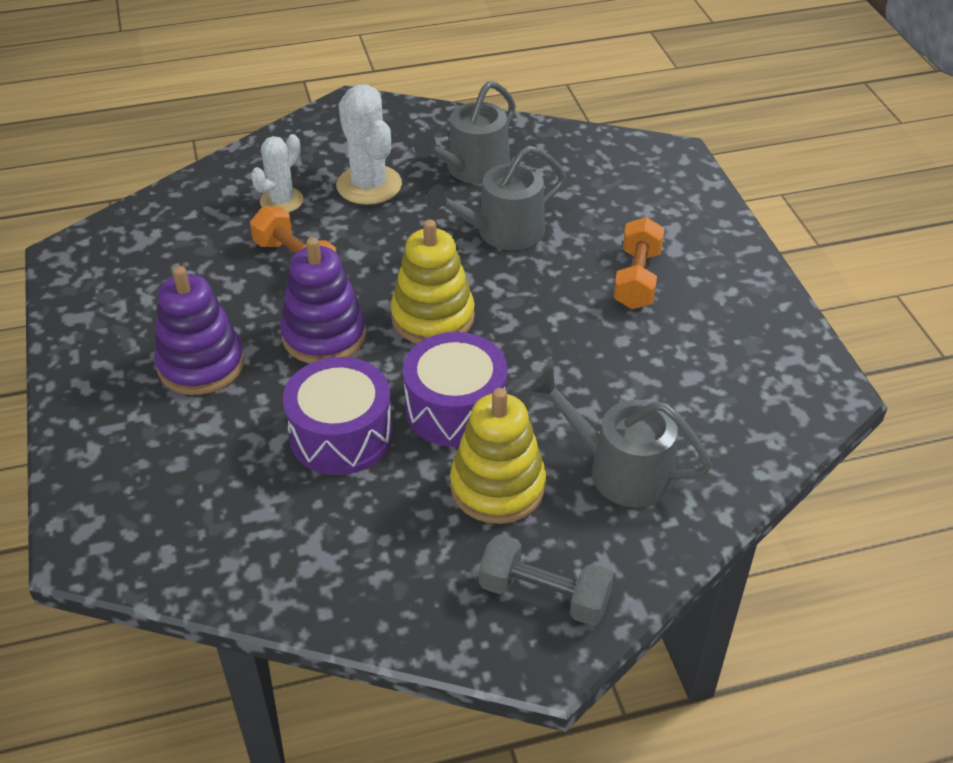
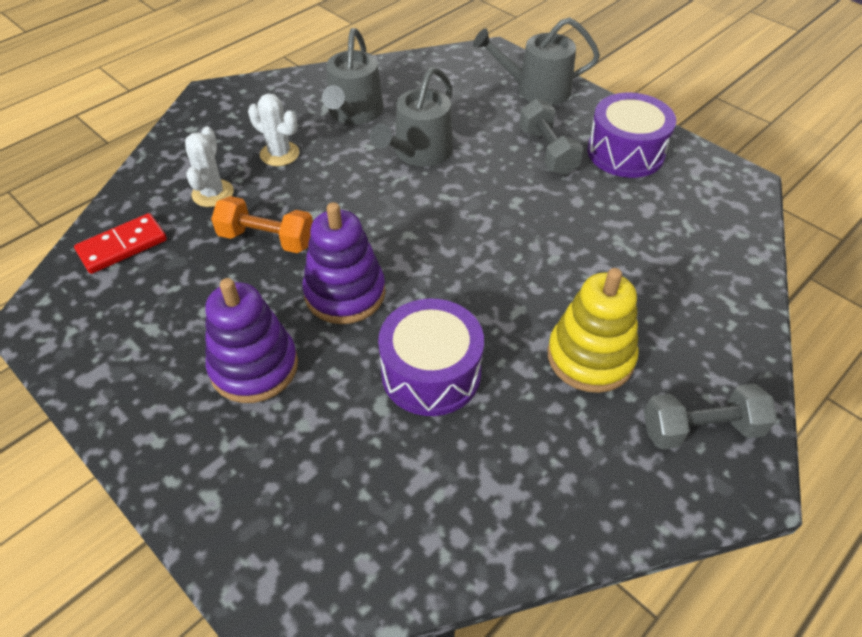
camera: 30 degrees left, 5 degrees up
(174, 219) = (122, 246): none -> red domino
(369, 185) = (279, 154): white cactus -> white cactus, size x0.65
(433, 317) = (422, 241): yellow stacking toy -> none
(455, 408) = (503, 308): purple drum -> purple drum (625, 152)
(620, 470) = (664, 301): grey watering can -> grey watering can (536, 89)
(637, 279) = (547, 151): orange dumbbell -> grey dumbbell

